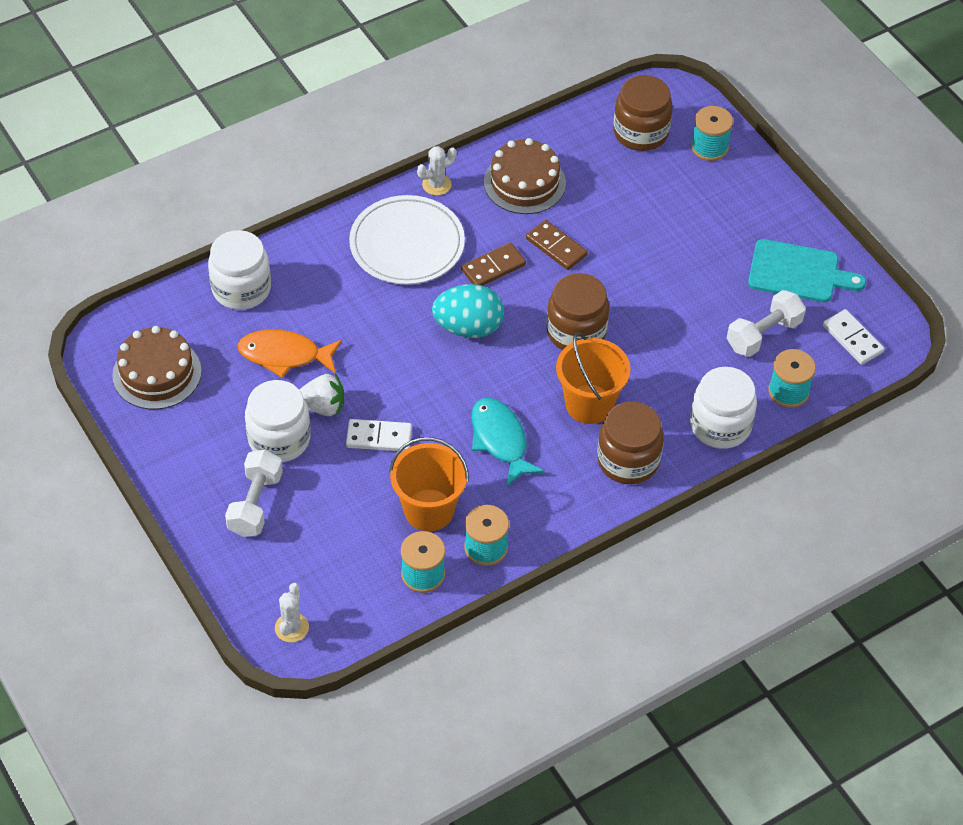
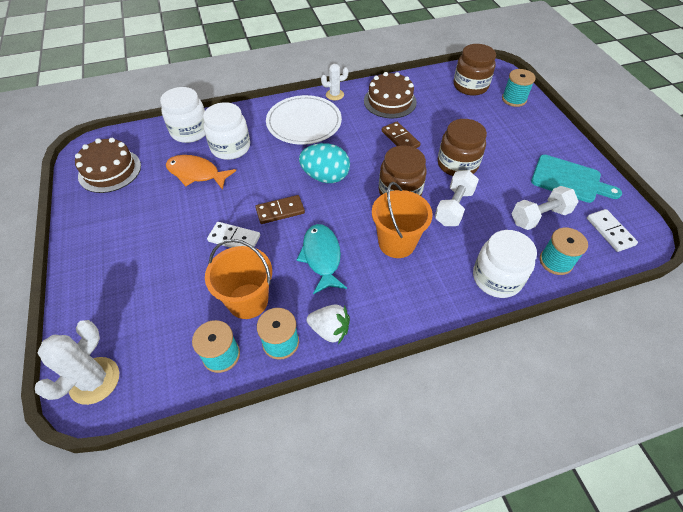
camera: 15 degrees right, 0 degrees up
(255, 504) = (123, 270): white dumbbell -> white dumbbell (453, 207)
(279, 439) = (164, 227): white jar -> white jar (230, 147)
(291, 628) = (94, 380): white cactus -> white cactus, size x1.65
(323, 406) = (205, 210): white strawberry -> white strawberry (330, 330)
(493, 267) = (354, 144): brown domino -> brown domino (280, 211)
(628, 460) = (417, 292): brown jar -> brown jar (457, 164)

